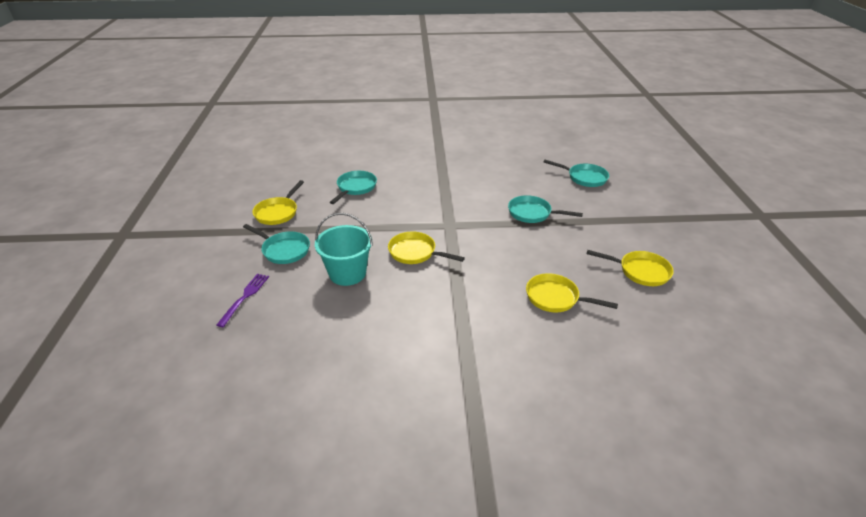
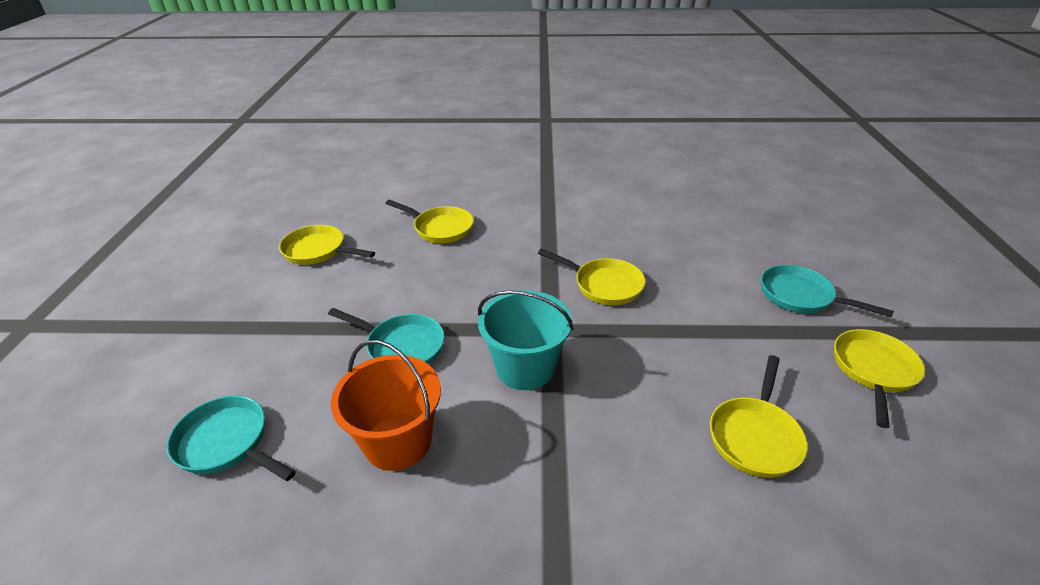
camera: 175 degrees left, 0 degrees up
(245, 297) = (800, 240): purple fork -> none
(347, 273) = (689, 262): turquoise bucket -> turquoise bucket (525, 367)
(355, 188) = (755, 436): turquoise pan -> yellow pan
(511, 181) = (398, 441): none -> orange bucket

